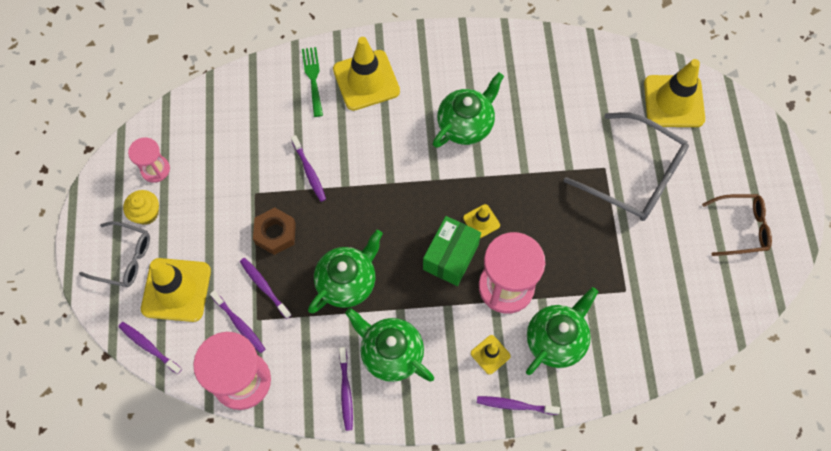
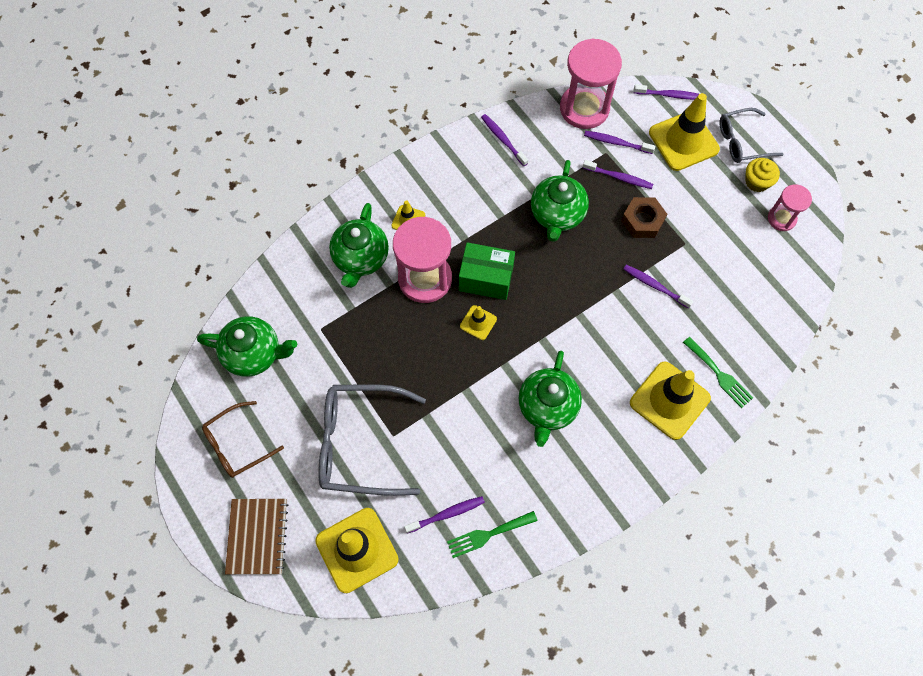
camera: 150 degrees right, 0 degrees up
(391, 353) = (487, 182): green teapot -> green teapot (254, 354)
(451, 257) = (486, 278): green box -> green box turned 75 degrees counterclockwise
(515, 405) = (368, 194): purple toothbrush -> purple toothbrush (447, 514)
(567, 62) = (488, 534): none -> green fork
(749, 149) = (257, 536): none -> brown notebook

